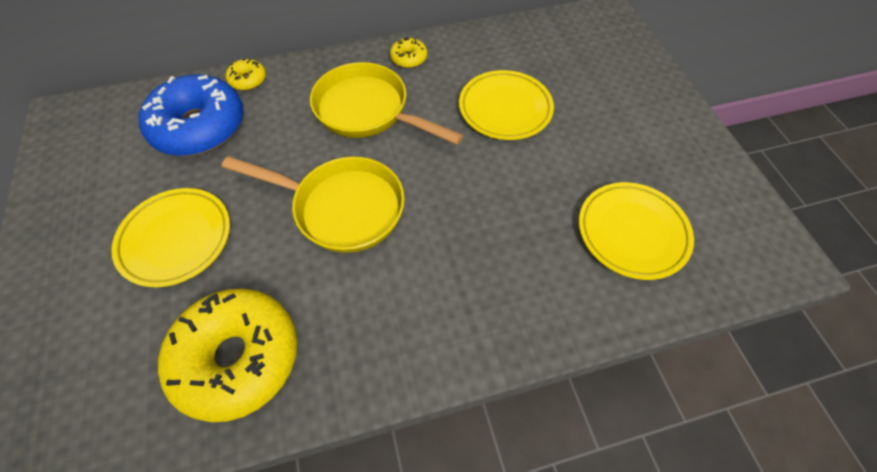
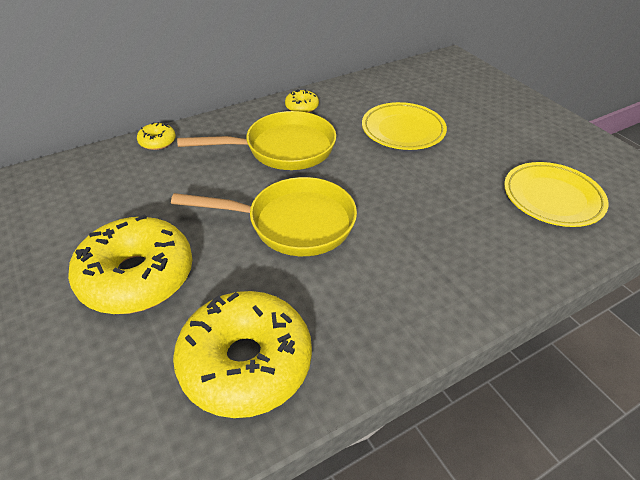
camera: 15 degrees left, 15 degrees down
(176, 239) = (137, 276): yellow plate -> yellow donut
(200, 127) = (124, 184): blue donut -> none
(368, 111) = (283, 149): yellow pan -> yellow pan turned 150 degrees clockwise

